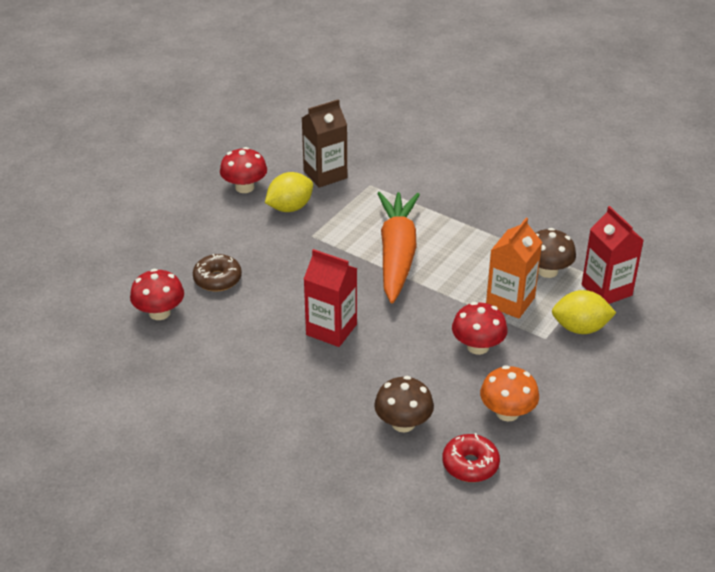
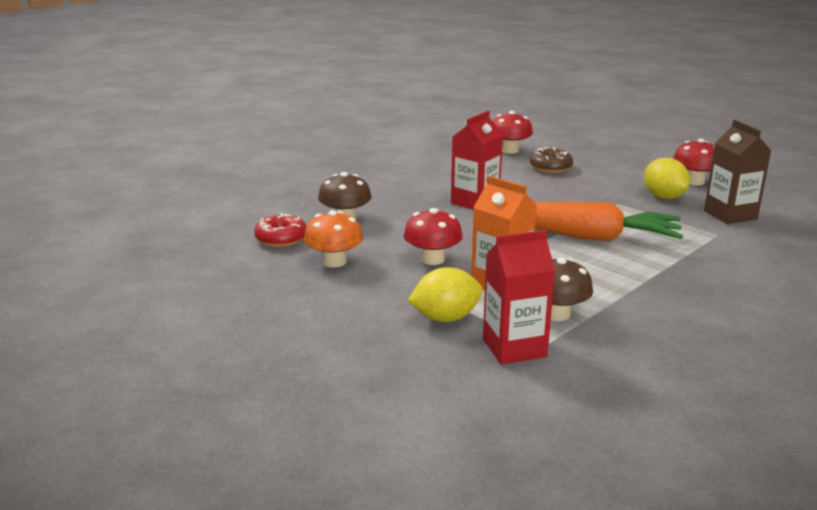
camera: 100 degrees right, 15 degrees down
(580, 328) = (445, 318): yellow lemon -> yellow lemon turned 60 degrees clockwise

